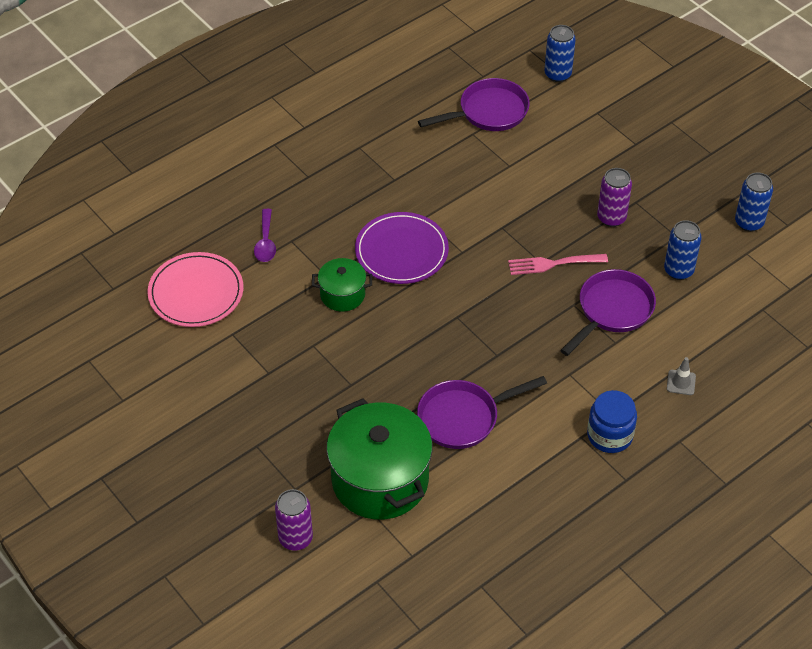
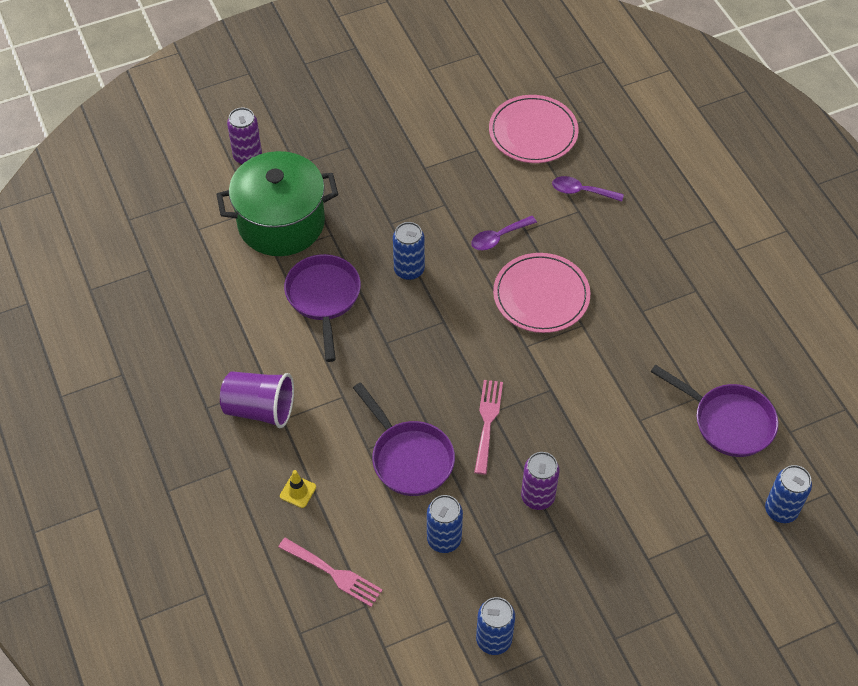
camera: 105 degrees right, 5 degrees up
(342, 295) = (498, 237): green pot -> purple spoon
(401, 251) = (541, 295): purple plate -> pink plate
(405, 356) = (409, 270): none -> blue can
(489, 112) = (728, 422): purple pan -> purple pan turned 45 degrees counterclockwise
(609, 435) = (259, 409): blue jar -> purple cup
(681, 382) = (298, 491): grey traffic cone -> yellow traffic cone
(744, 337) = (334, 573): none -> pink fork

